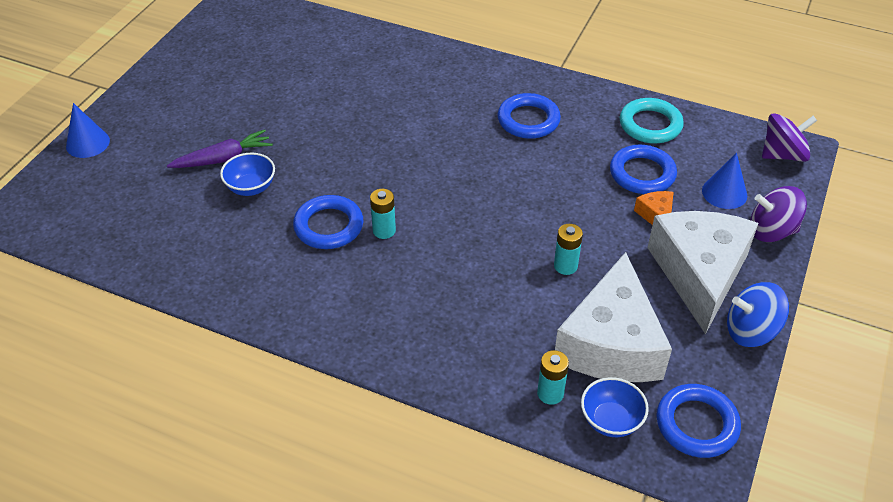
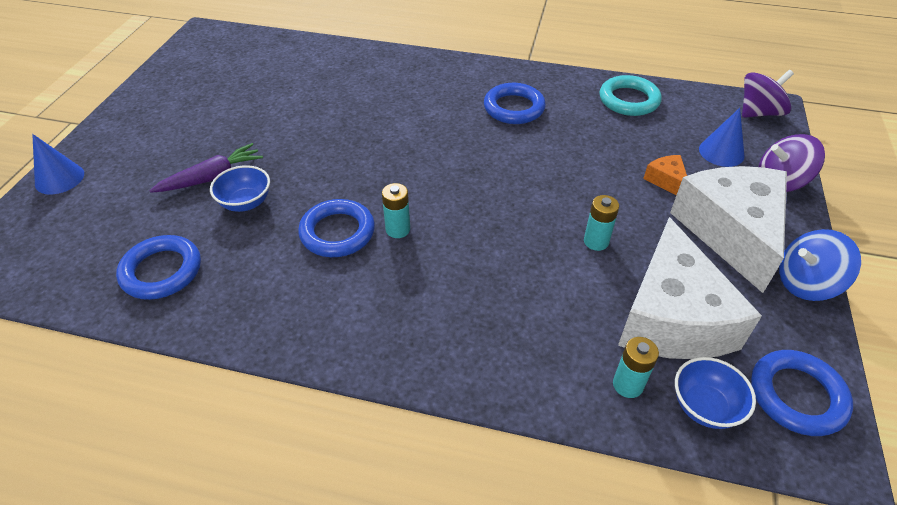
camera: 10 degrees left, 0 degrees up
(642, 174) = (638, 144): blue ring -> blue ring (162, 271)

